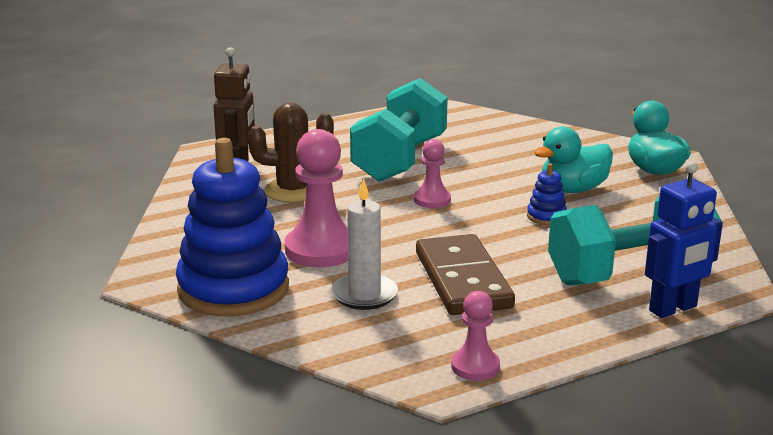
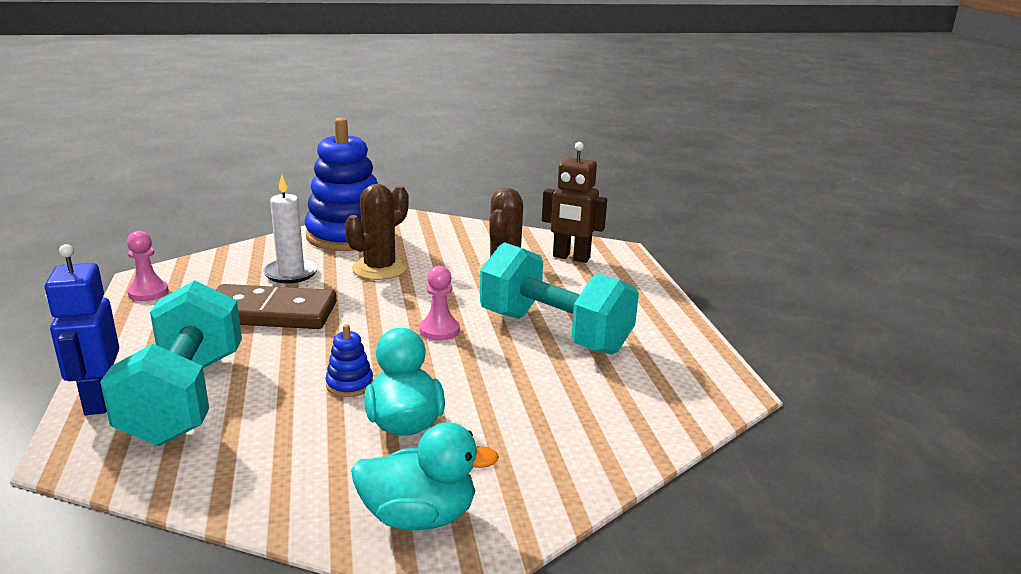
camera: 105 degrees right, 0 degrees up
(321, 249) = (379, 268): pink pawn -> brown cactus

